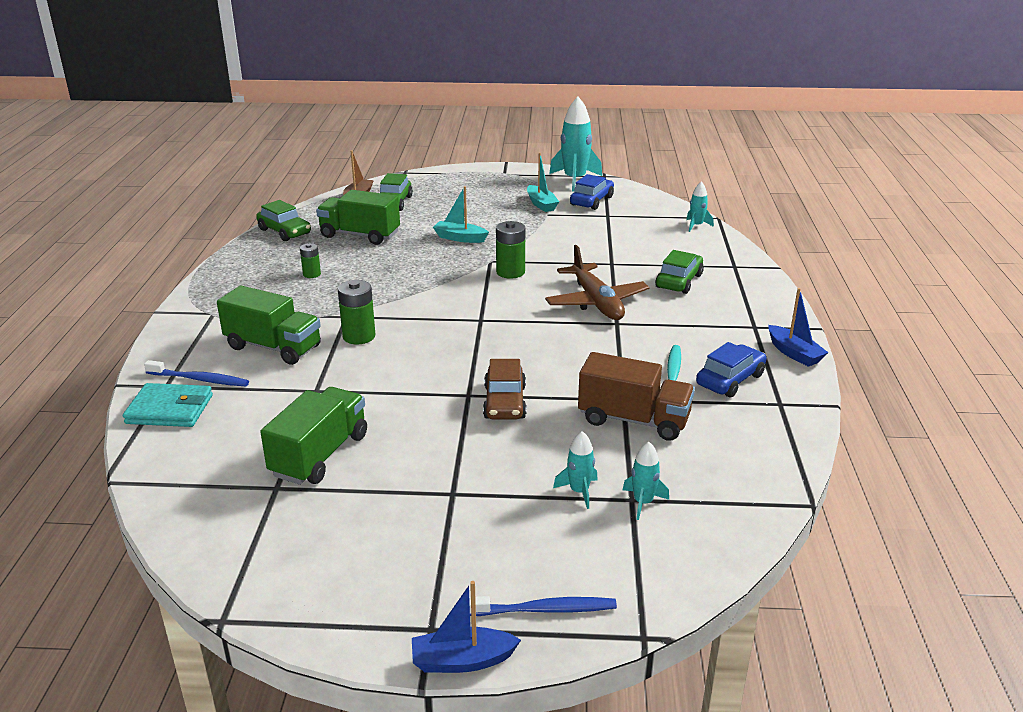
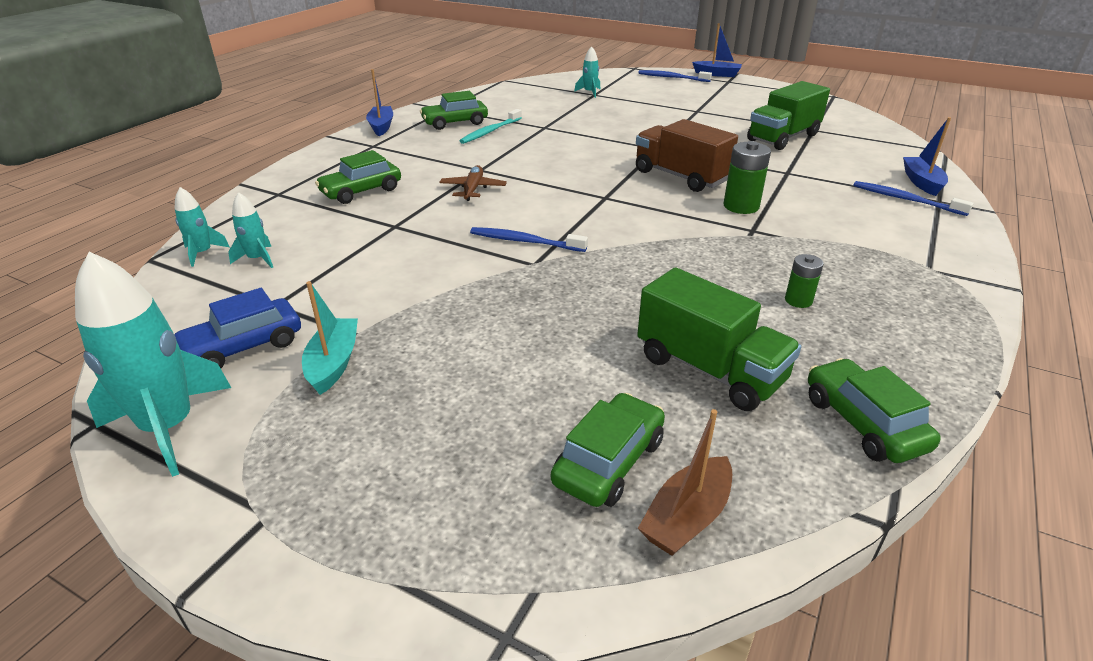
camera: 155 degrees left, 5 degrees up
(170, 409) = (921, 182): turquoise wallet -> blue boat
(273, 347) = (835, 214): green truck -> none
(460, 238) = (543, 316): turquoise boat -> none
(505, 402) = (632, 139): brown car -> none
(510, 272) = (524, 241): green battery -> blue toothbrush
(579, 491) = (621, 100): turquoise rocket -> turquoise rocket (257, 259)
(596, 302) = (473, 189): brown plane -> brown plane, size x0.56
(633, 420) = (551, 118): brown truck -> brown truck (680, 176)
(730, 380) = (455, 123): blue car -> green car

